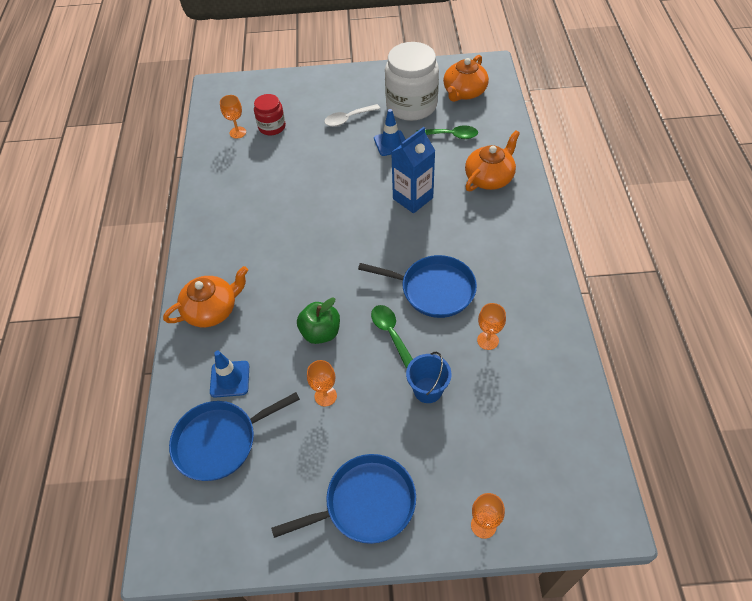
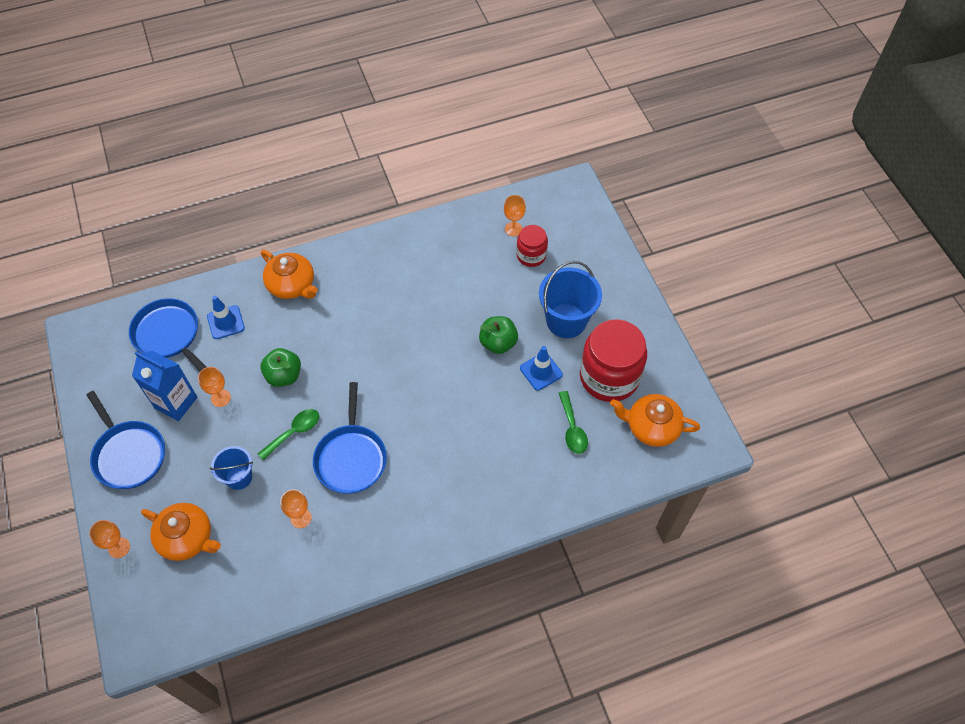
camera: 70 degrees right, 5 degrees up
(348, 119) = (566, 321): white spoon -> blue bucket
(351, 164) = (498, 343): none -> green apple
(411, 105) = (609, 377): white jar -> red jar
(413, 198) = (465, 412): blue carton -> blue carton (176, 402)
(489, 177) = (517, 481): orange teapot -> orange teapot (187, 538)

